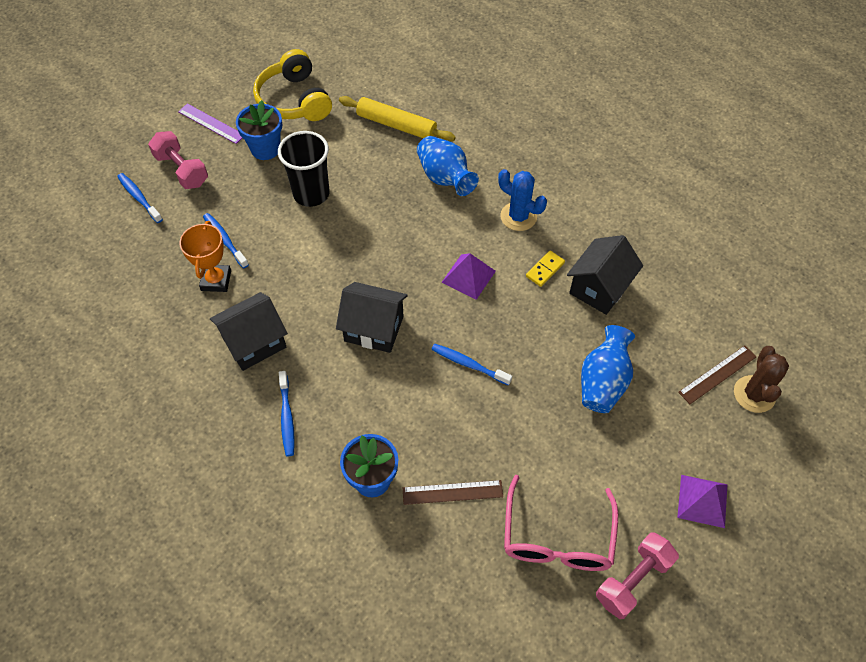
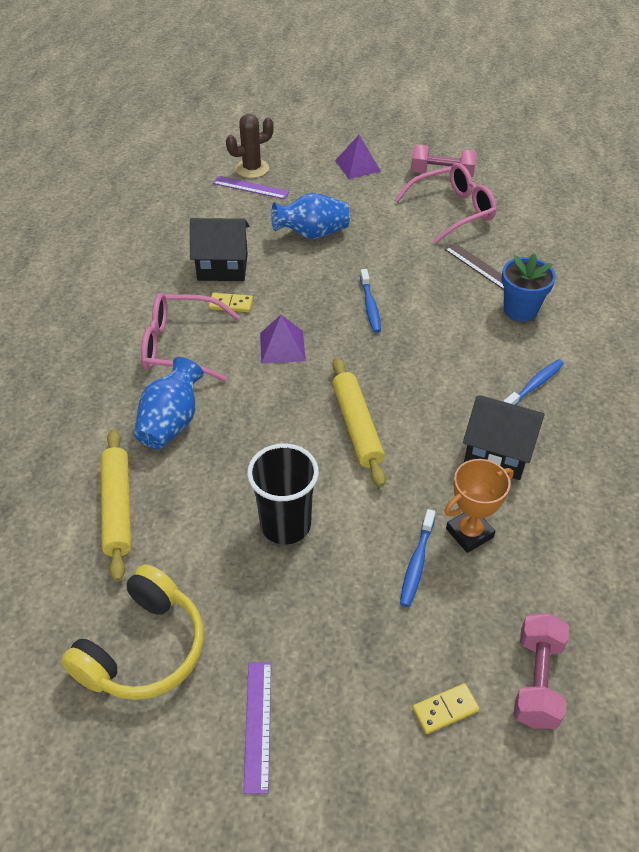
camera: 125 degrees left, 10 degrees down
(139, 198) = (445, 710): blue toothbrush -> yellow domino
(182, 170) = (362, 694): pink dumbbell -> pink dumbbell (537, 680)
(265, 149) = (254, 621): blue flower pot -> none
(352, 275) = (356, 426): none -> yellow rolling pin
(374, 328) = (397, 379): black house -> none
(518, 216) = (181, 346): blue cactus -> pink glasses
(717, 374) = (251, 187): brown ruler -> purple ruler

